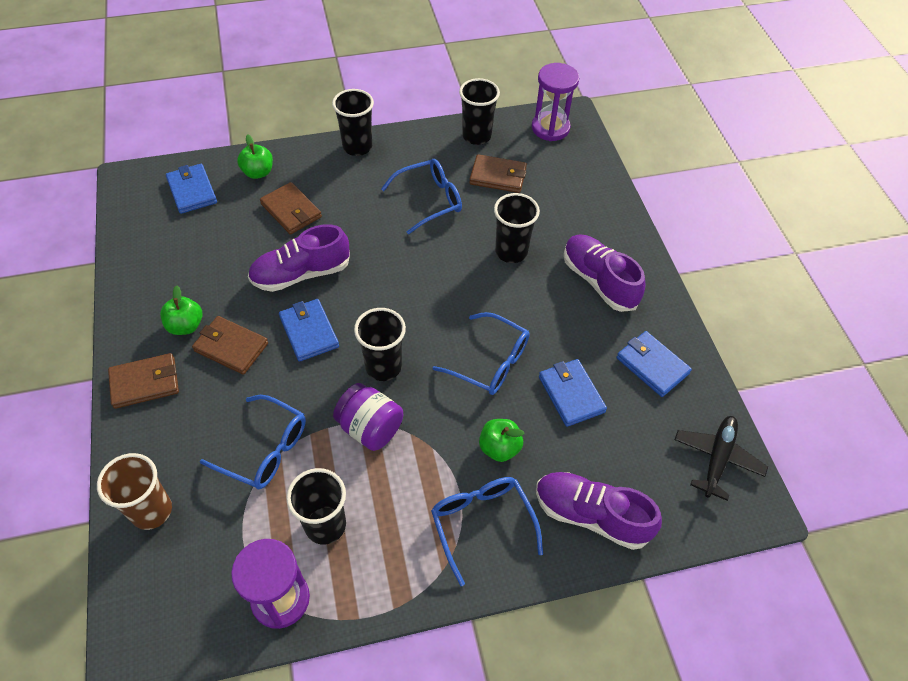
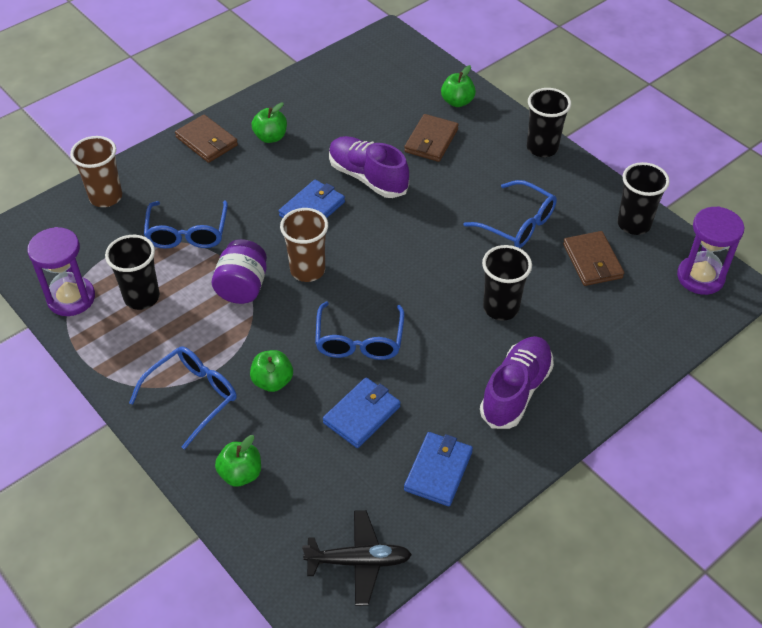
camera: 65 degrees right, 5 degrees down
(192, 191) = (405, 75): blue wallet -> none
(231, 347) = (267, 171): brown wallet -> none
(383, 367) = (307, 270): black cup -> brown cup
(591, 515) = (240, 474): purple shoe -> green apple

